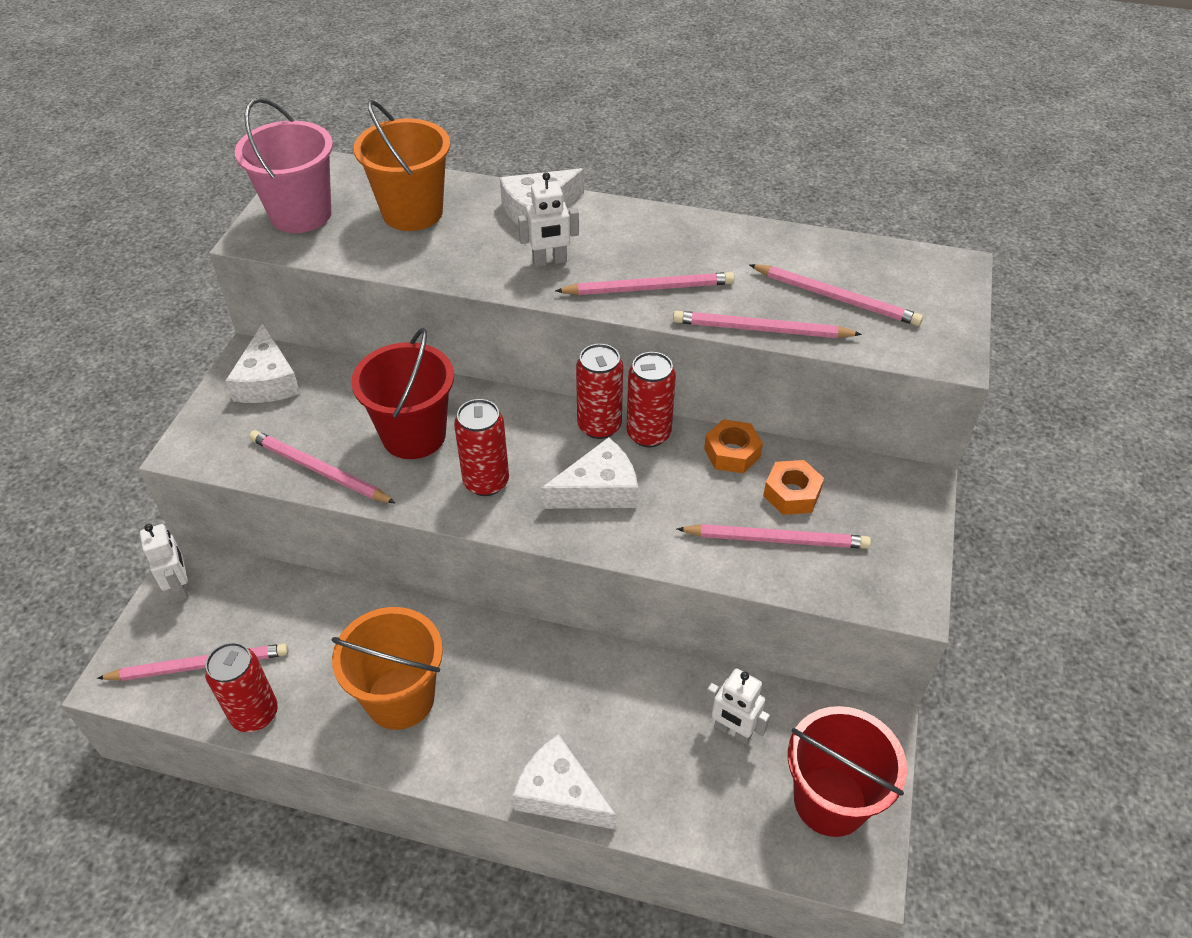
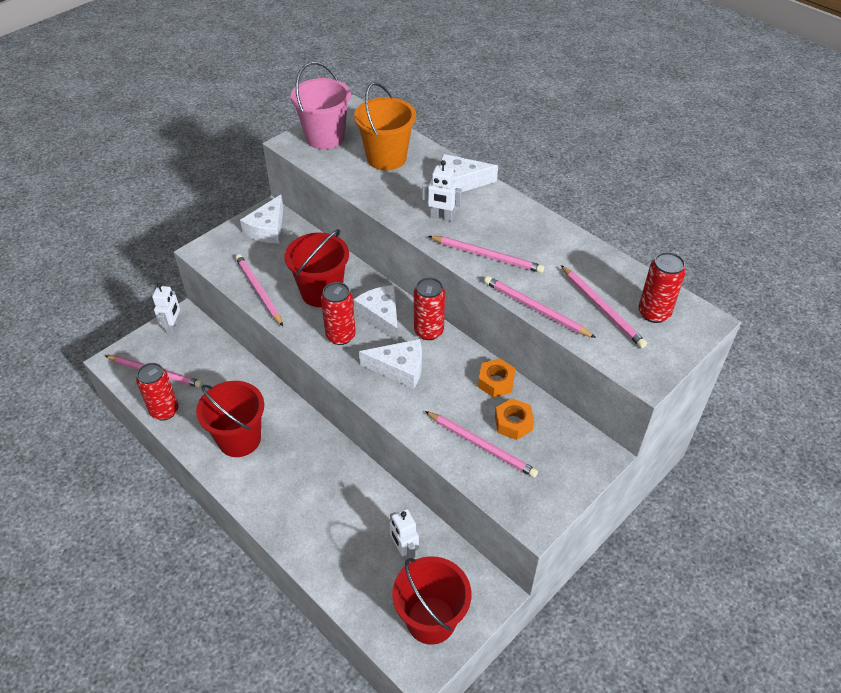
camera: 30 degrees right, 0 degrees up
(400, 698) = (239, 439): orange bucket -> red bucket
(560, 793) = (285, 533): white cheese -> white cheese (381, 316)
(648, 434) = (454, 349): red can -> red can (654, 313)

